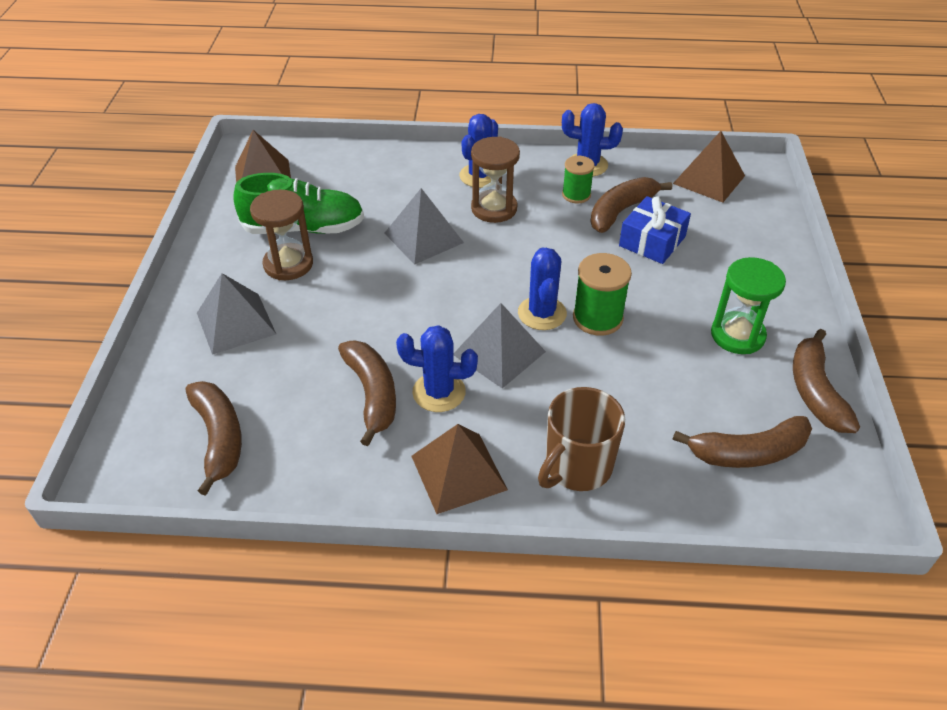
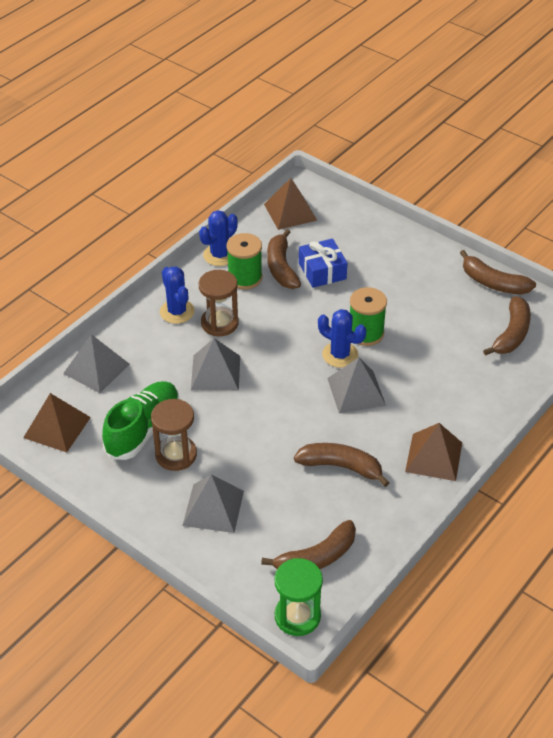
camera: 55 degrees left, 0 degrees up
(219, 438) = (316, 558): brown banana -> brown banana turned 135 degrees clockwise
(356, 165) = (96, 368): none -> grey pyramid
(439, 392) = (365, 435): blue cactus -> none
(576, 195) = (245, 278): green spool -> green spool, size x1.50
(577, 467) = (468, 405): brown mug -> none
(737, 335) = (430, 285): green hourglass -> green hourglass (297, 616)

